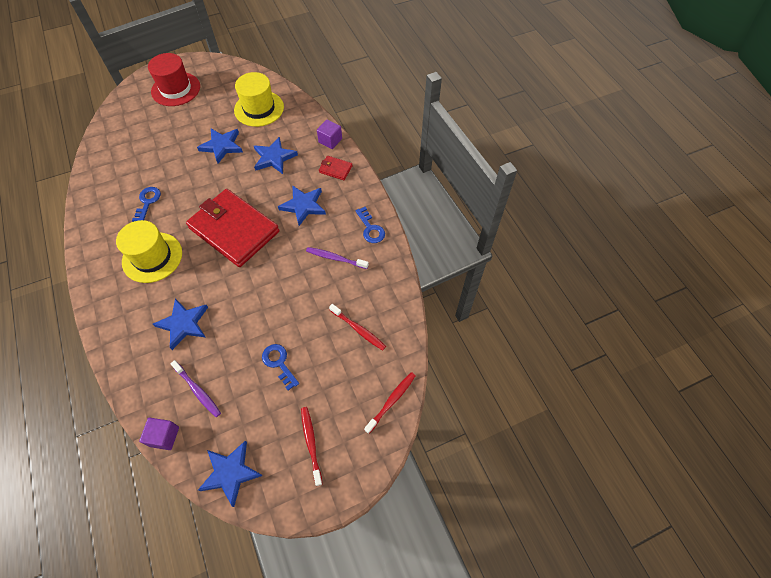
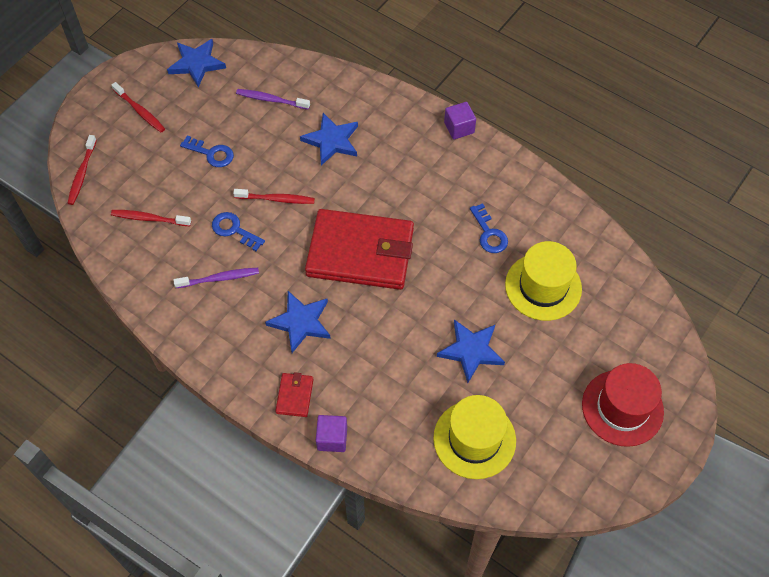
camera: 150 degrees right, 0 degrees up
(152, 257) = (423, 181): yellow hat -> yellow hat (543, 286)
(164, 436) = (272, 59): purple cube -> purple cube (459, 128)
(258, 296) = (276, 199): none -> red toothbrush
(274, 157) = (389, 370): blue star -> none
(335, 169) = (295, 396): red wallet -> red wallet turned 75 degrees counterclockwise
(370, 229) = (198, 335): blue key -> blue key (234, 230)

